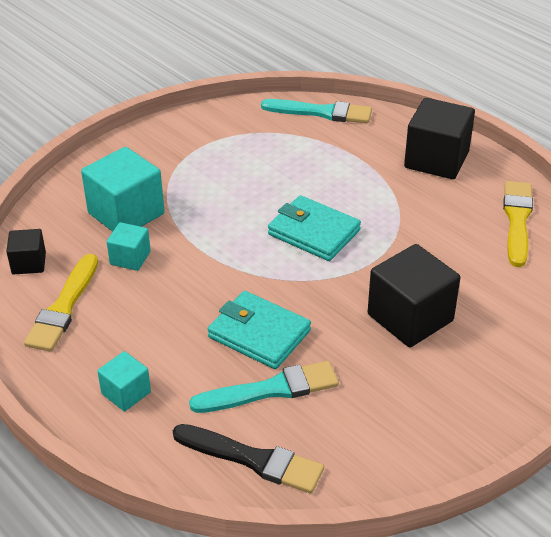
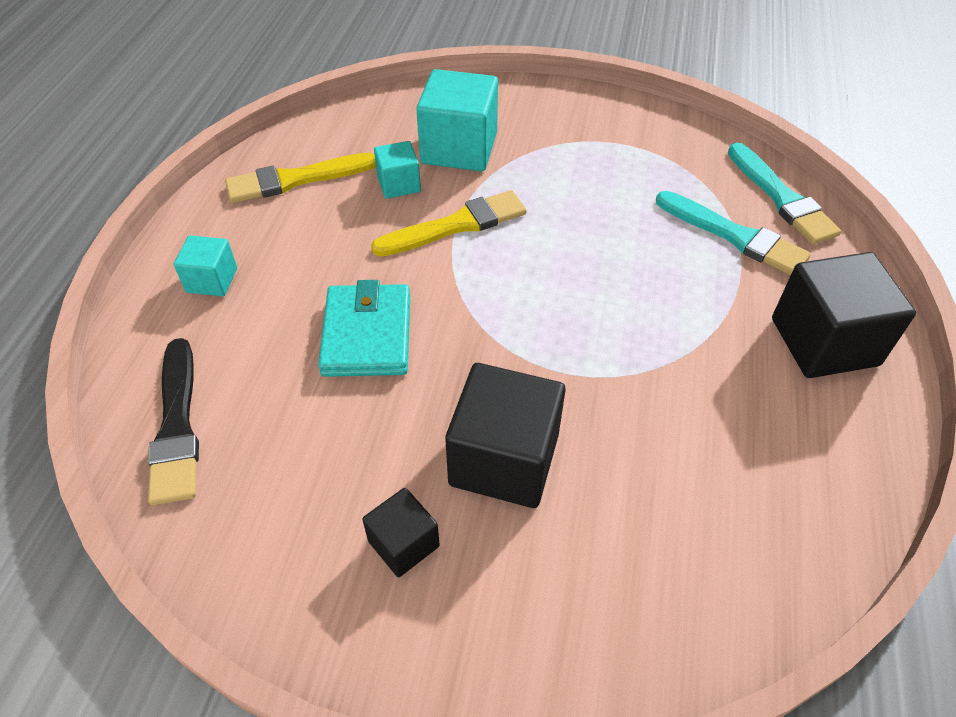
camera: 55 degrees right, 10 degrees up
(29, 263) = (335, 129): black cube -> black cube (403, 543)
(271, 389) = (290, 388): turquoise brush -> turquoise brush (734, 236)
(313, 232) = (569, 296): turquoise wallet -> none
(517, 220) = (803, 489): yellow brush -> yellow brush (456, 225)

